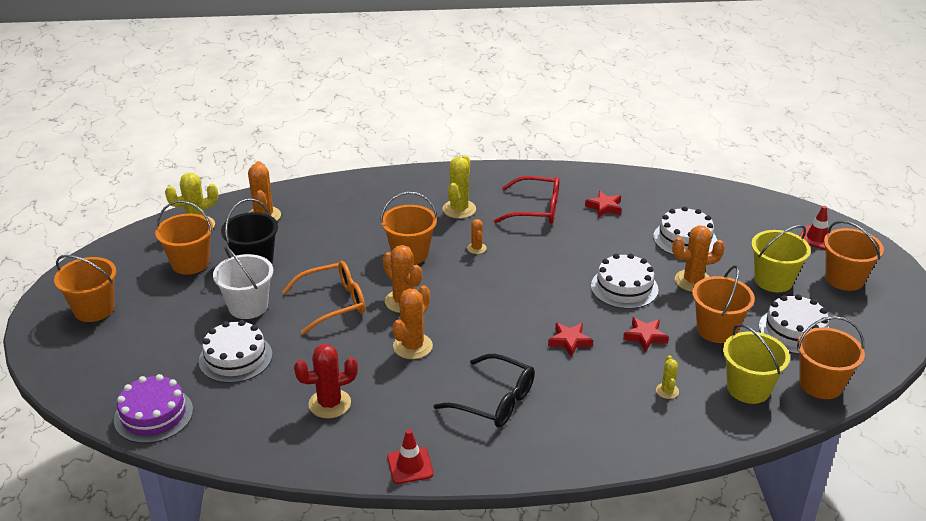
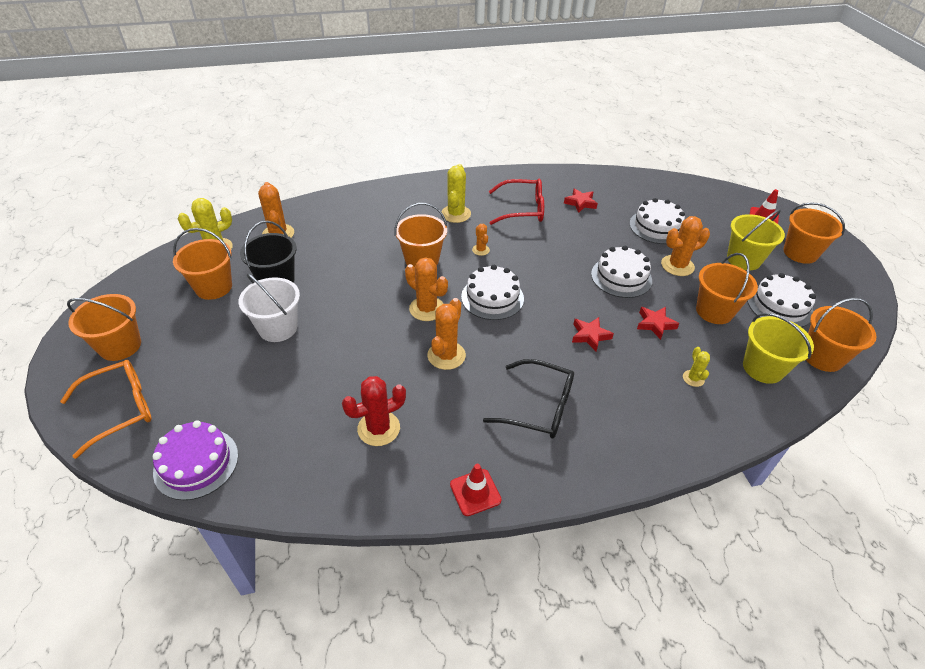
camera: 10 degrees left, 10 degrees up
(235, 358) = (274, 386): white cake -> white cake (492, 297)
(333, 303) = (361, 317): orange glasses -> orange glasses (120, 409)

